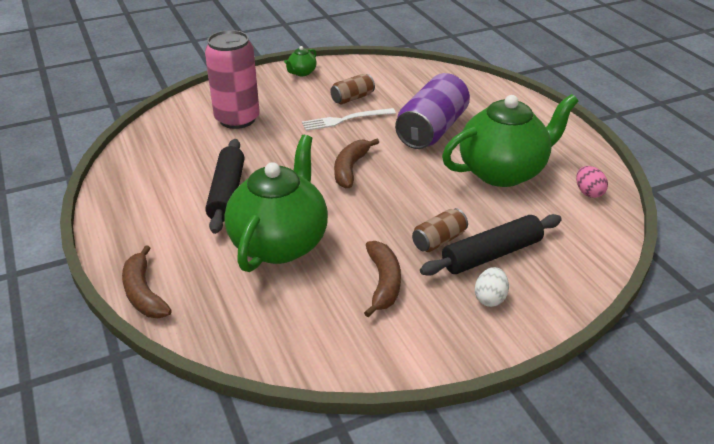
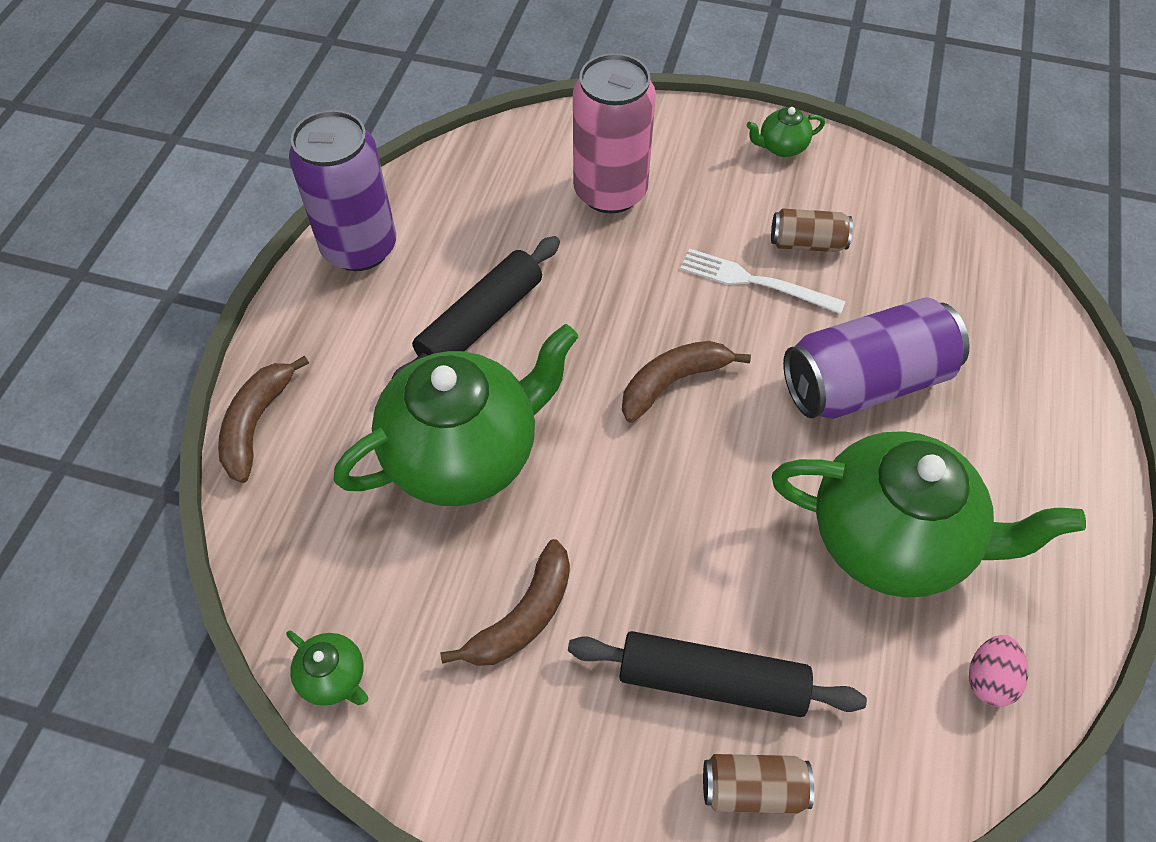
camera: 40 degrees right, 20 degrees up
(120, 197) = (359, 247): none -> purple can
(317, 362) = (334, 678): none -> green teapot
(439, 240) = (664, 600): brown can -> brown can (753, 788)
(490, 298) = (631, 753): white egg -> none

